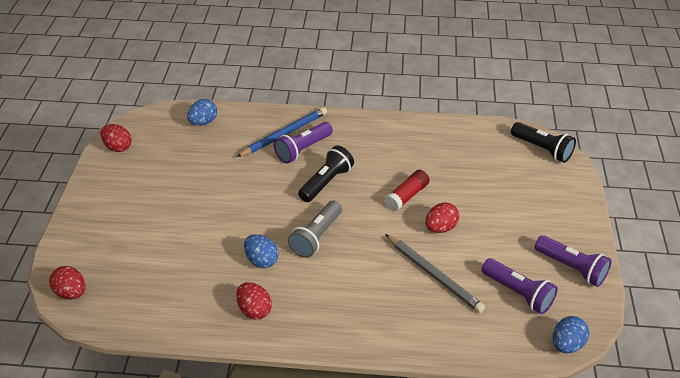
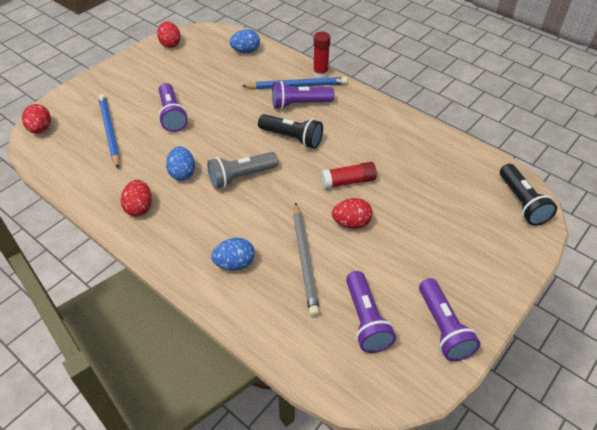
camera: 35 degrees right, 5 degrees up
(149, 259) = (110, 132): none -> blue pencil
(195, 214) = (172, 115): none -> purple flashlight
(294, 114) = (320, 73): none -> red glue stick
(326, 182) = (292, 138): black flashlight -> black flashlight turned 45 degrees clockwise
(566, 344) = (366, 396): blue egg -> blue egg (235, 264)

